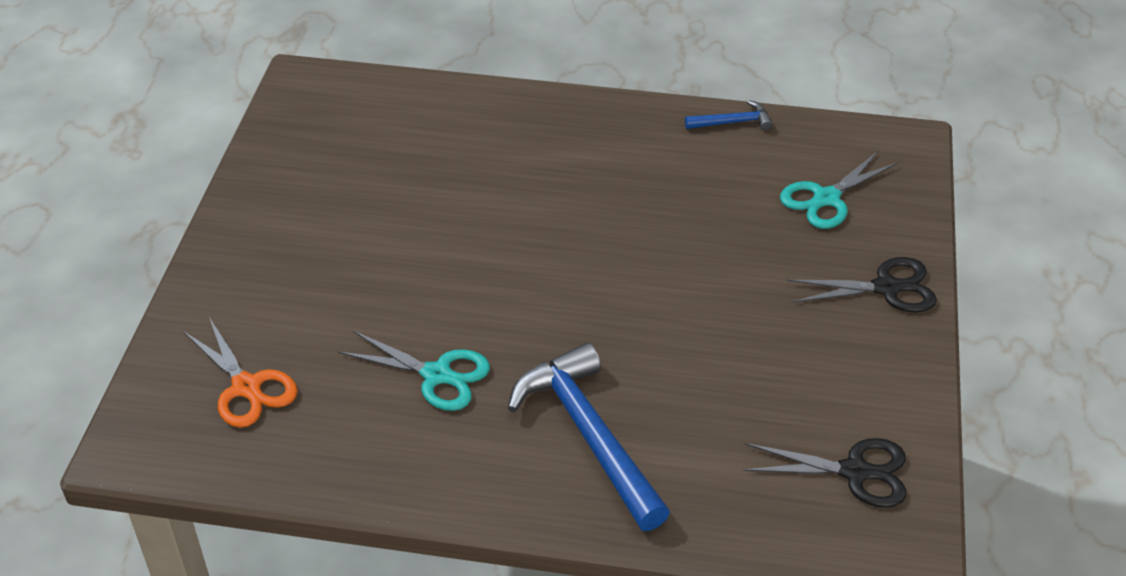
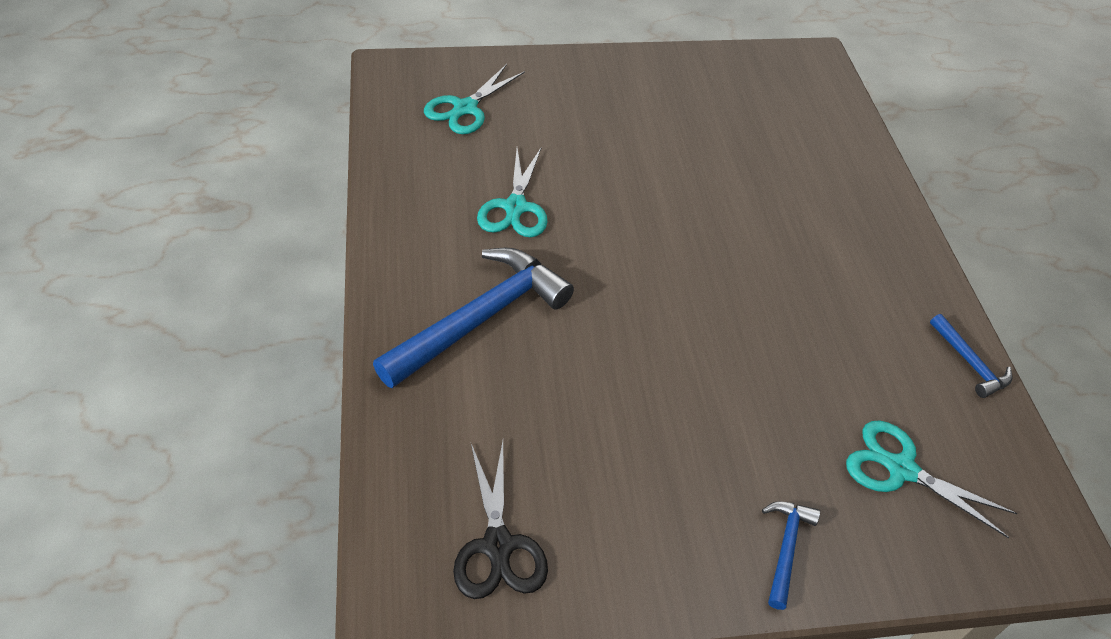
camera: 70 degrees right, 5 degrees up
(246, 387) = (465, 108): orange scissors -> turquoise scissors
(886, 288) = (786, 548): black scissors -> blue hammer

